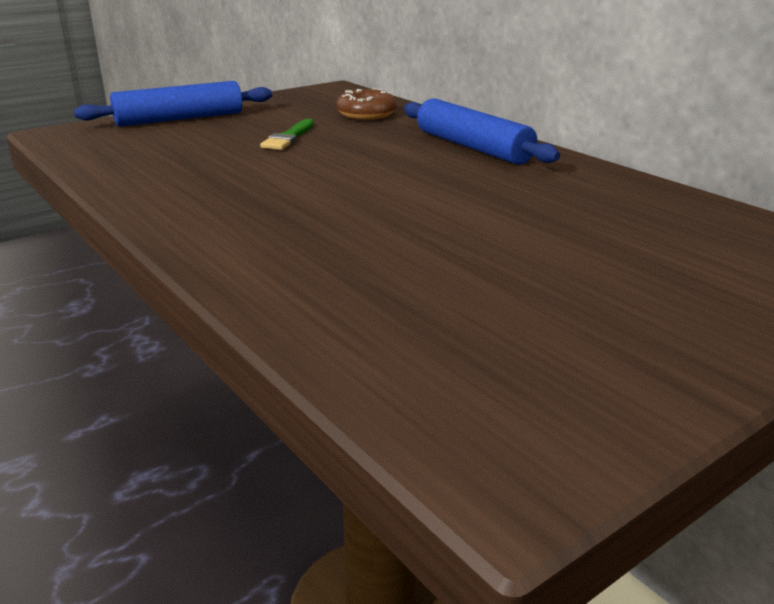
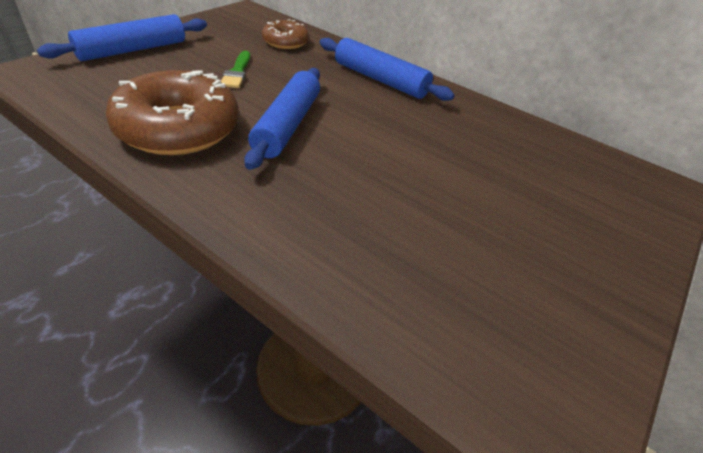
camera: 20 degrees left, 15 degrees up
(190, 179) = (178, 128): none -> brown donut
(321, 181) = (287, 125): none -> blue rolling pin

